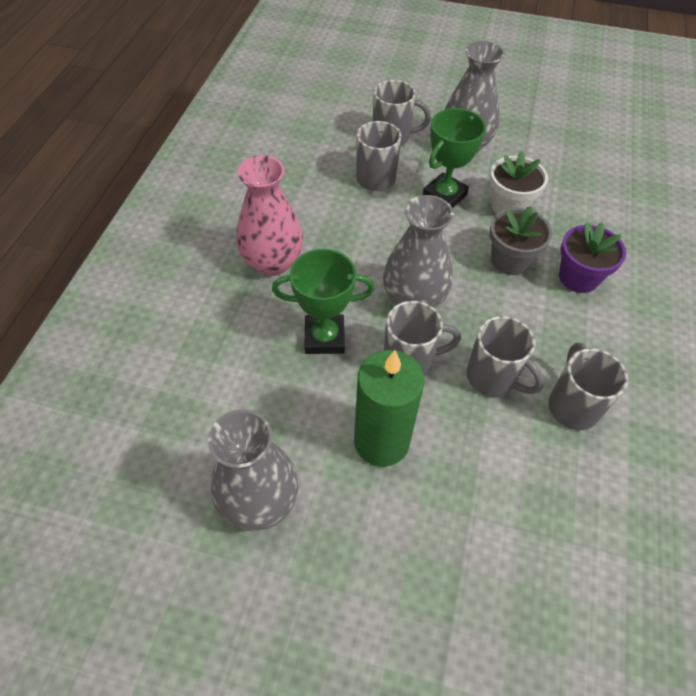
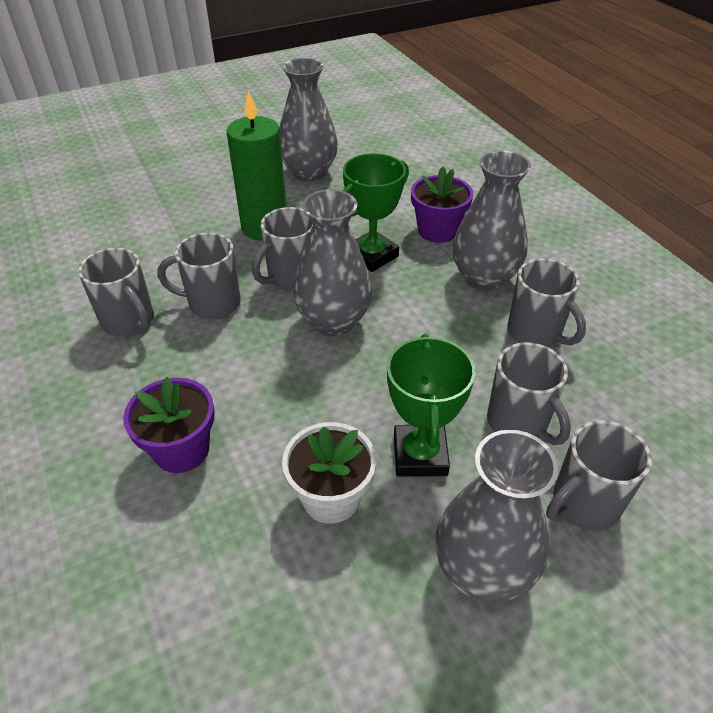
camera: 140 degrees right, 10 degrees down
(244, 325) = (437, 231): none -> purple flower pot
(272, 262) = (484, 278): pink vase -> grey vase
(298, 209) = (535, 334): none -> grey mug
(510, 260) = (274, 420): grey flower pot -> none

